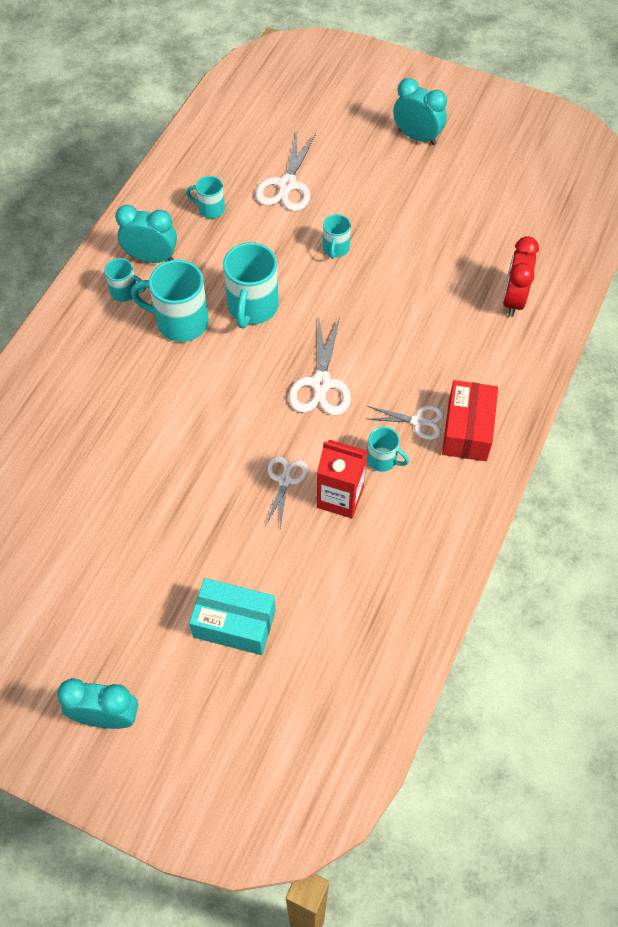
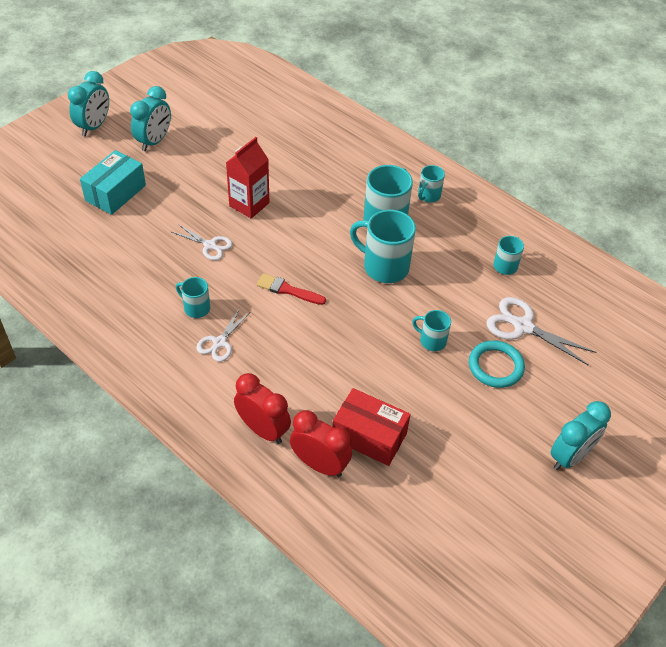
camera: 105 degrees right, 10 degrees down
(151, 258) = (460, 217): turquoise clock -> turquoise clock (154, 141)
(321, 383) = (287, 290): white scissors -> red brush
(340, 497) = (178, 272): red carton -> red carton (249, 204)
(344, 197) = (495, 366): none -> turquoise ring
(383, 460) = (196, 308): turquoise mug -> turquoise mug turned 75 degrees clockwise
(467, 430) = (194, 374): red box -> red box (369, 436)
(500, 352) = (263, 429): none -> red clock

